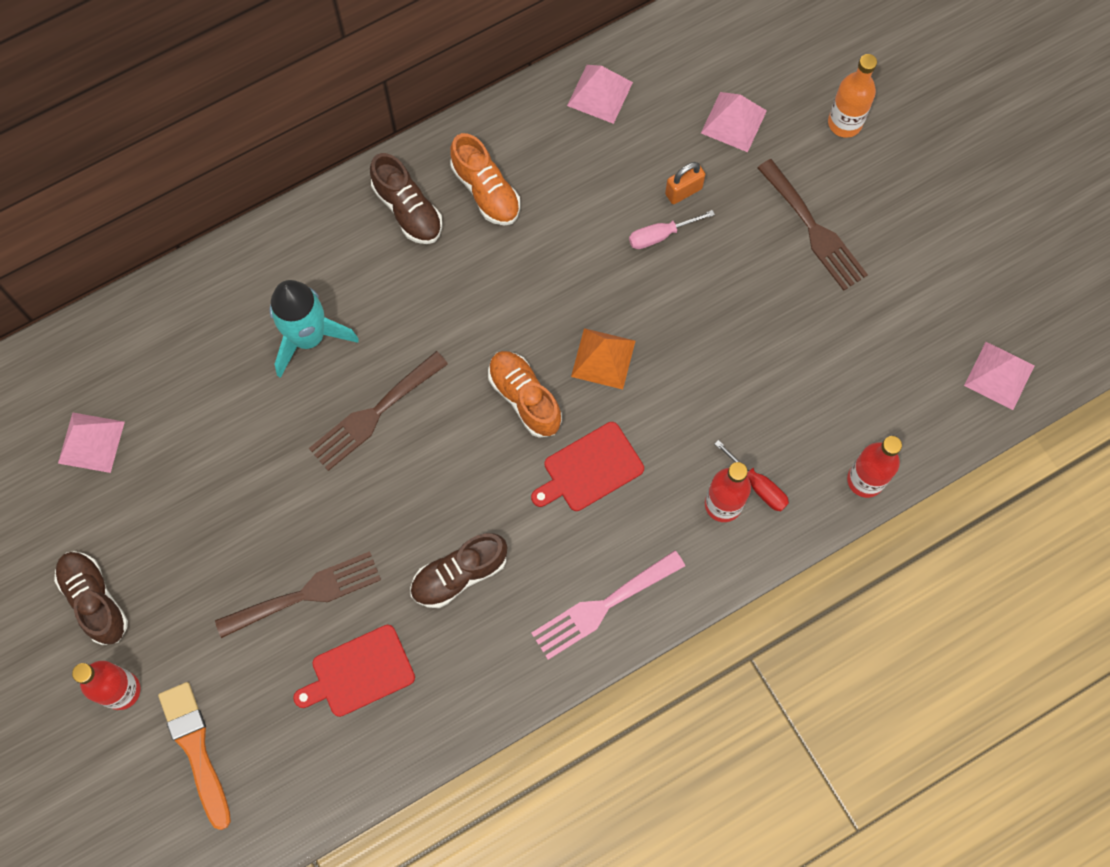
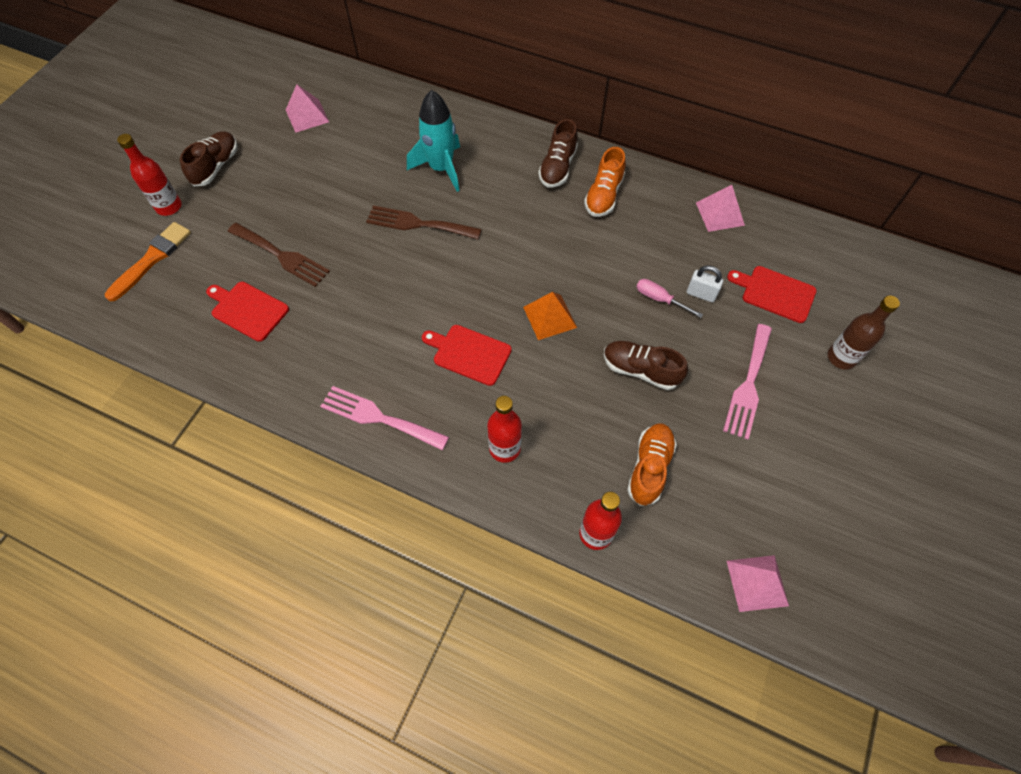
camera: 55 degrees right, 10 degrees down
(459, 574) = (346, 324): brown shoe -> brown shoe (640, 370)
(525, 398) = (488, 291): orange shoe -> orange shoe (649, 468)
(683, 191) = (701, 294): orange padlock -> white padlock
(733, 121) = (775, 293): pink pyramid -> red cutting board
(758, 485) = (535, 462): red screwdriver -> none
(814, 229) = (748, 385): brown fork -> pink fork
(844, 123) = (841, 357): orange bottle -> brown bottle

